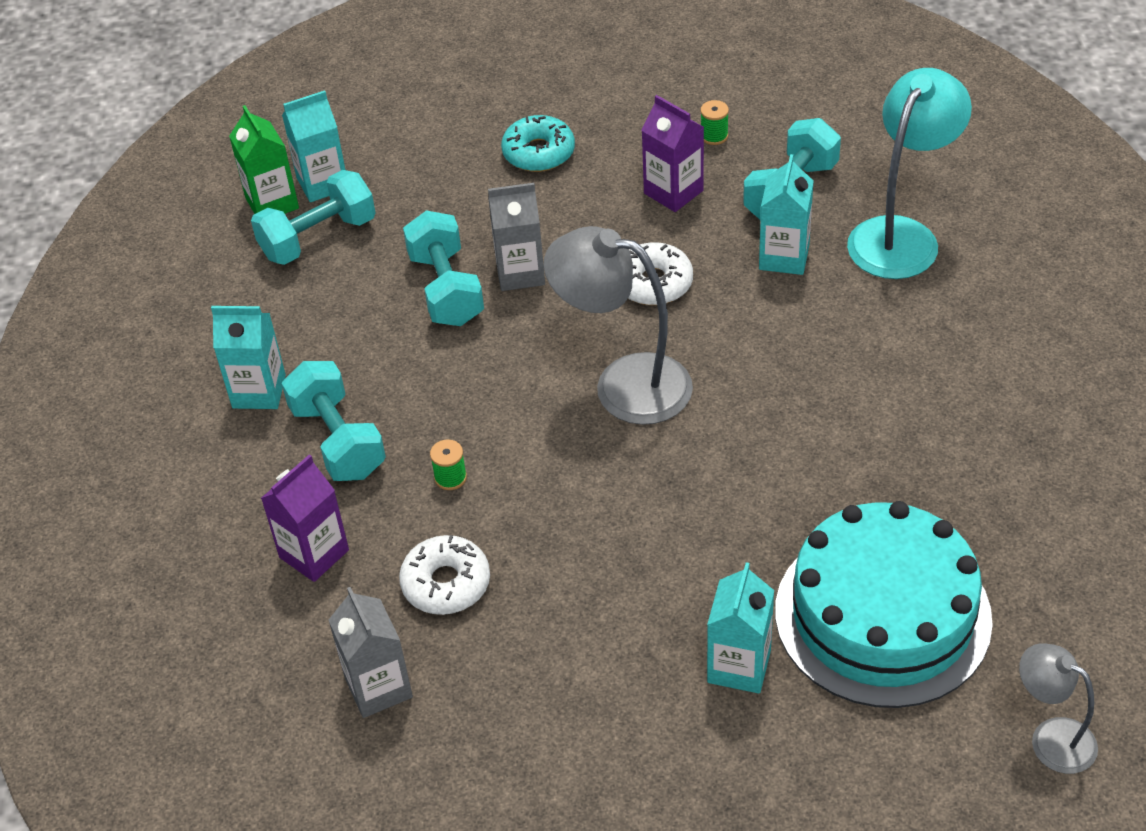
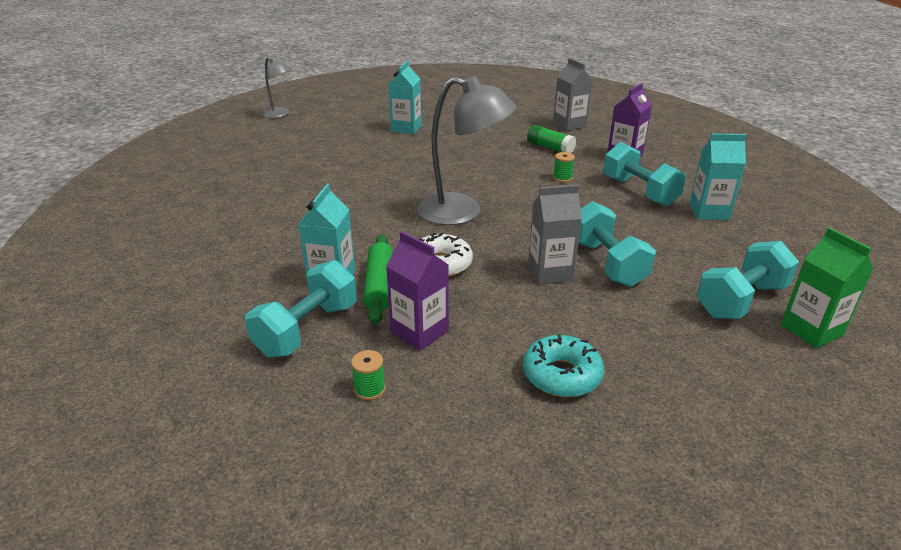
camera: 175 degrees right, 15 degrees down
(322, 183) = (775, 348): turquoise carton -> none
(446, 583) = (550, 148): white donut -> green glue stick
(725, 249) = (379, 285): none -> green rolling pin
(882, 615) = (335, 139): turquoise cake -> none
(901, 235) = (226, 292): turquoise lamp -> none

